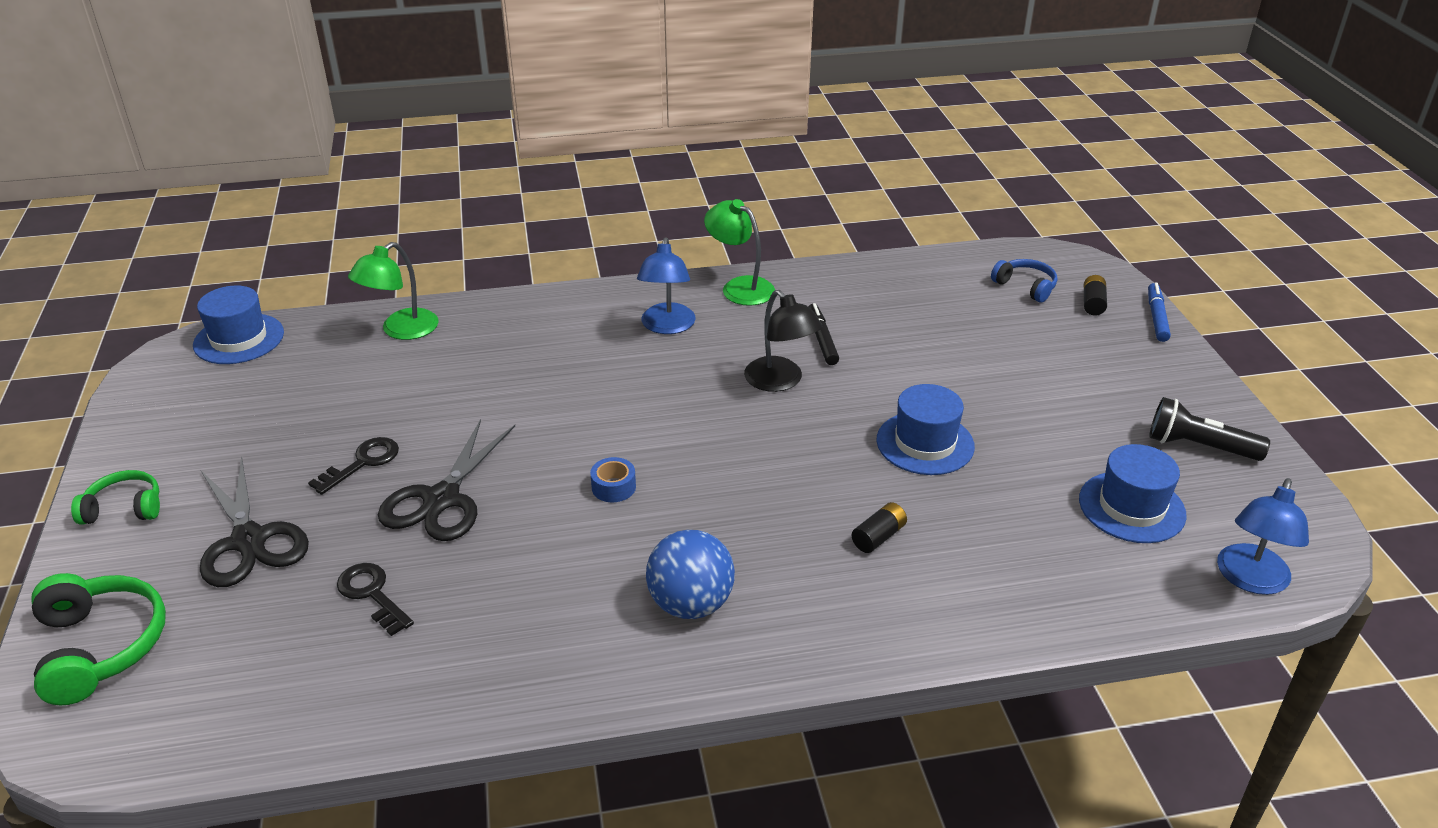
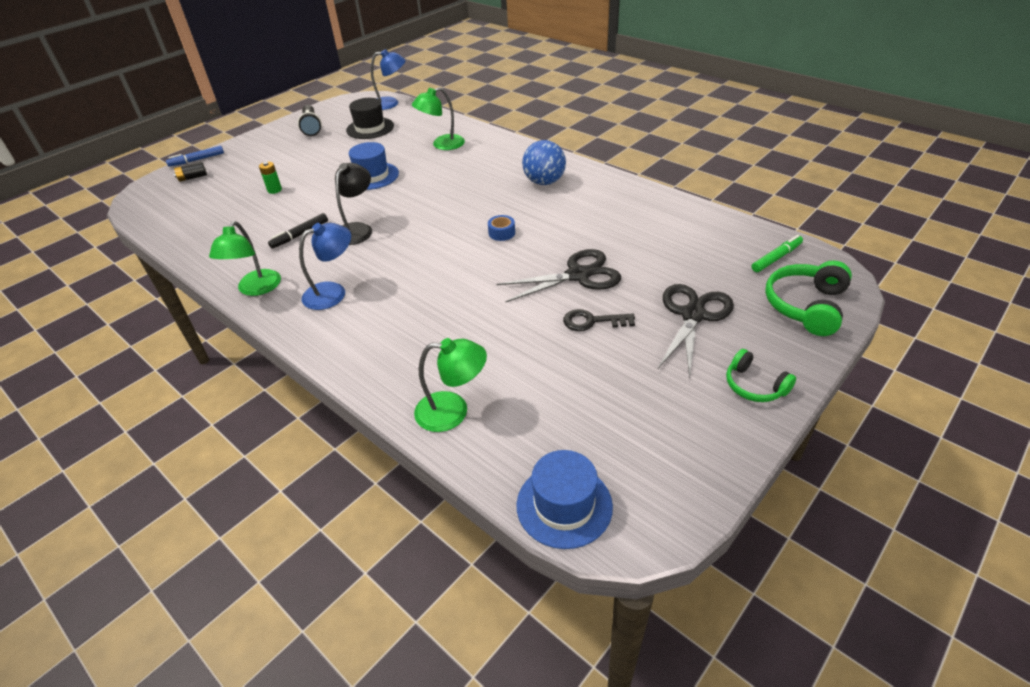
camera: 125 degrees left, 5 degrees up
(184, 706) = (776, 258): none -> green marker
(372, 594) = (657, 254): black key -> none
(878, 537) = (451, 163): black battery -> none
(967, 559) = (442, 145): none -> green lamp
(976, 353) = (274, 190): none -> green battery
(1025, 286) = (184, 199): blue headphones -> none
(1131, 507) = (370, 128): blue hat -> black hat

